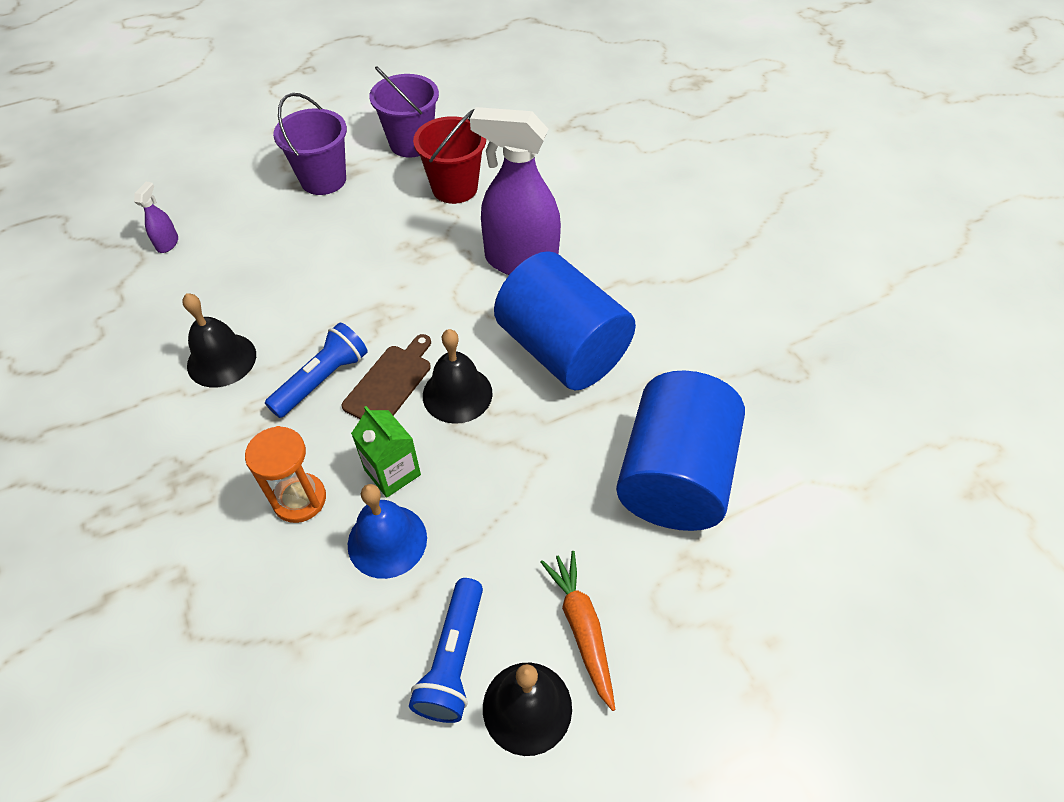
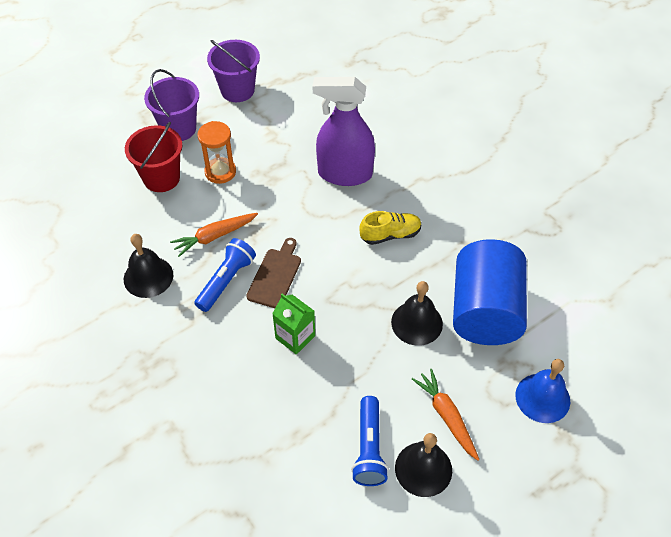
camera: 10 degrees left, 0 degrees up
(168, 243) = (76, 195): purple spray bottle -> none
(299, 499) = (237, 365): orange hourglass -> orange hourglass (220, 172)
(325, 319) = (214, 236): none -> orange carrot
(387, 541) = (305, 382): blue bell -> blue bell (542, 398)
(454, 188) = (281, 122): red bucket -> red bucket (161, 178)
(457, 394) = (325, 277): black bell -> black bell (417, 323)
(562, 349) = (390, 235): blue cylinder -> yellow shoe

